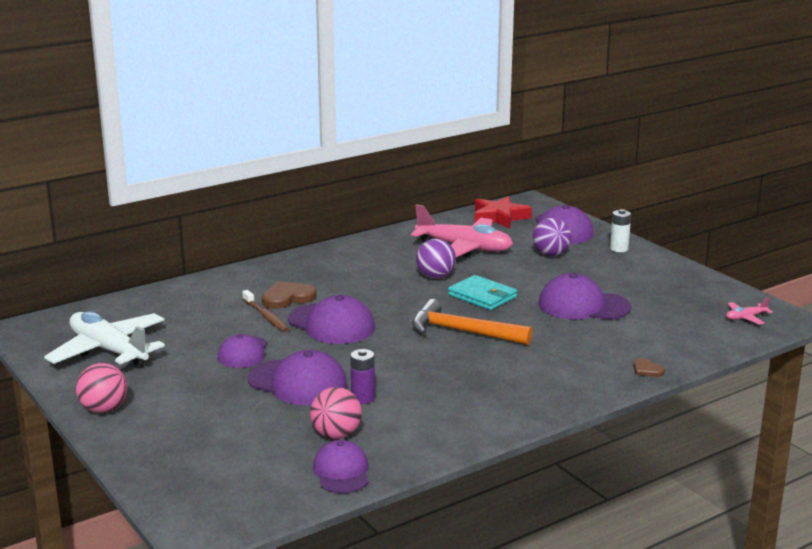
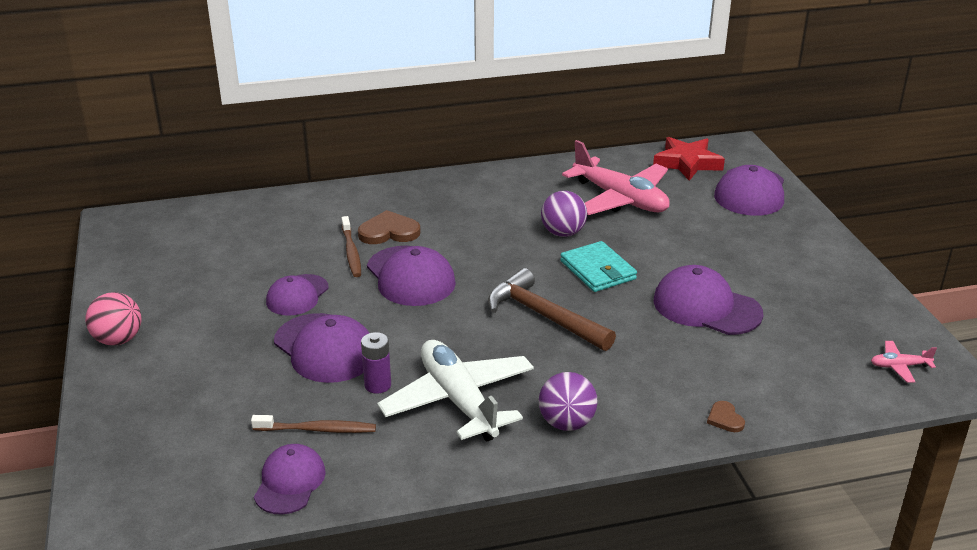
camera: 20 degrees right, 10 degrees up
(109, 351) = (172, 265): white plane -> white plane (458, 401)
(336, 435) = (317, 429): pink ball -> brown toothbrush
(462, 332) = (544, 316): orange hammer -> brown hammer
(551, 254) = (714, 225): purple ball -> purple ball (566, 423)
(619, 249) = (801, 232): white battery -> none

